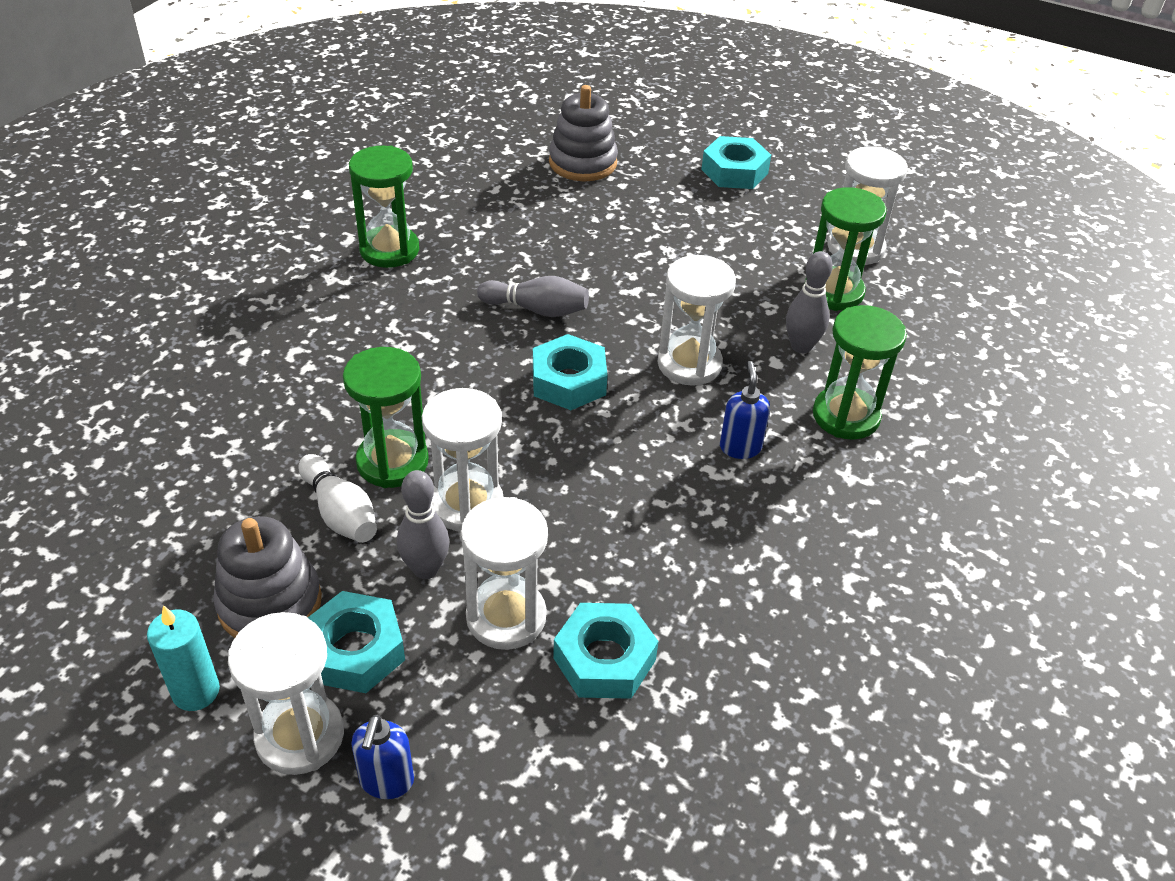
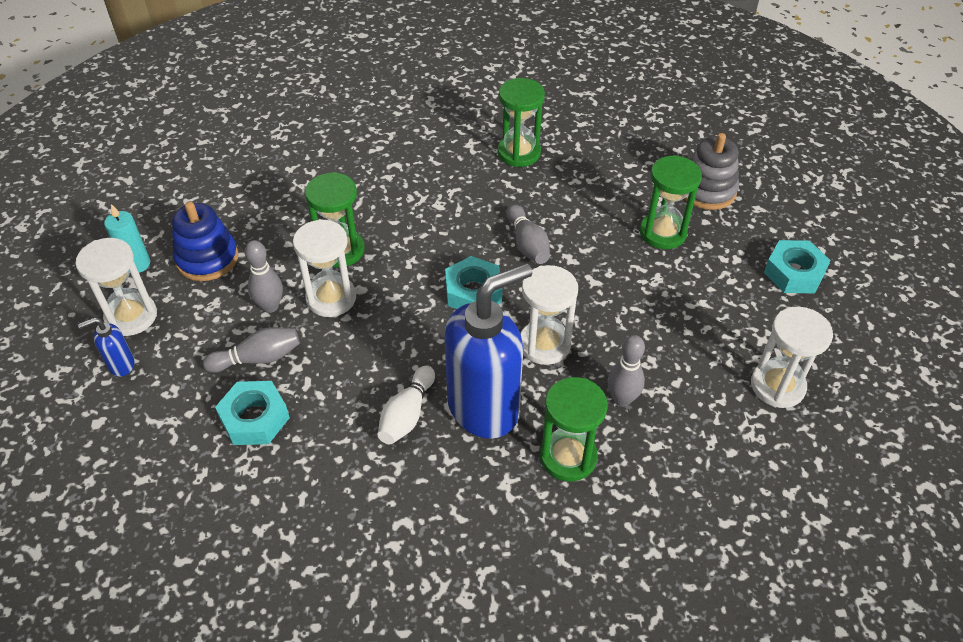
camera: 60 degrees right, 5 degrees up
(270, 603) = (207, 259): grey stacking toy -> blue stacking toy
(340, 513) = (287, 250): white bowling pin -> white bowling pin (407, 414)
(355, 650) = (196, 308): turquoise nut -> none
(506, 617) = (258, 358): white hourglass -> grey bowling pin
(740, 447) = (484, 408): blue soap dispenser -> blue soap dispenser, size x2.44
(833, 292) = (706, 393): green hourglass -> green hourglass (663, 233)

